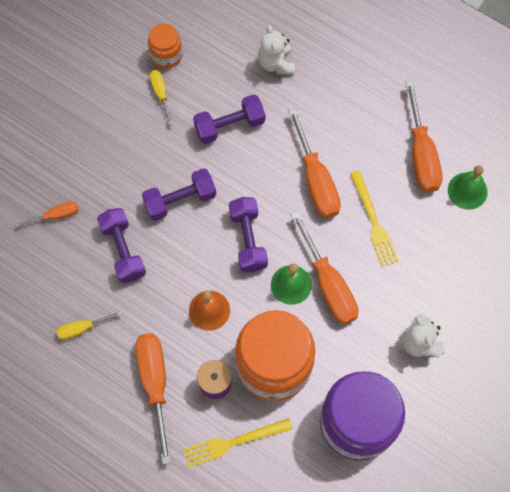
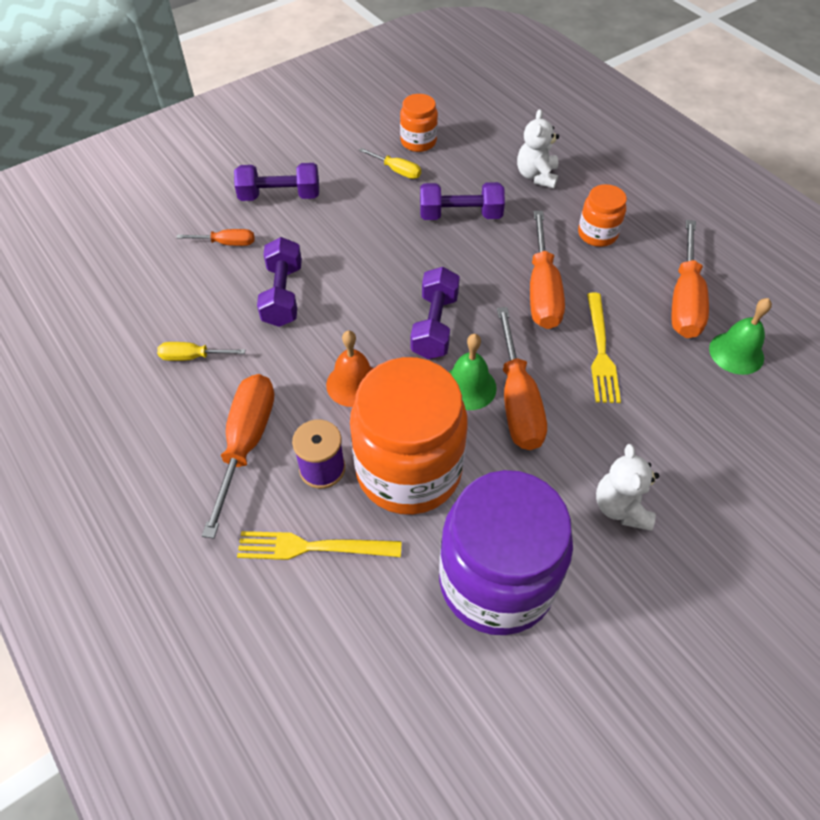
camera: 20 degrees right, 15 degrees down
(161, 94) = (396, 171): yellow screwdriver -> yellow screwdriver turned 120 degrees clockwise
(180, 200) = (372, 266): purple dumbbell -> purple dumbbell (280, 196)
(341, 110) = (597, 234): none -> orange jar

